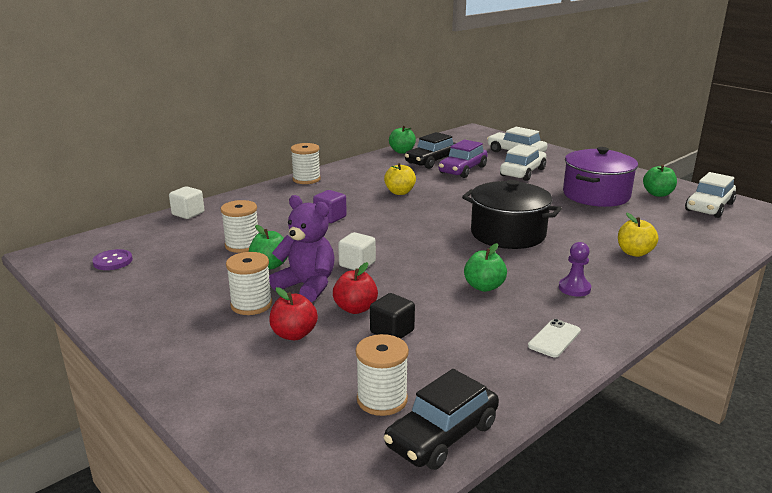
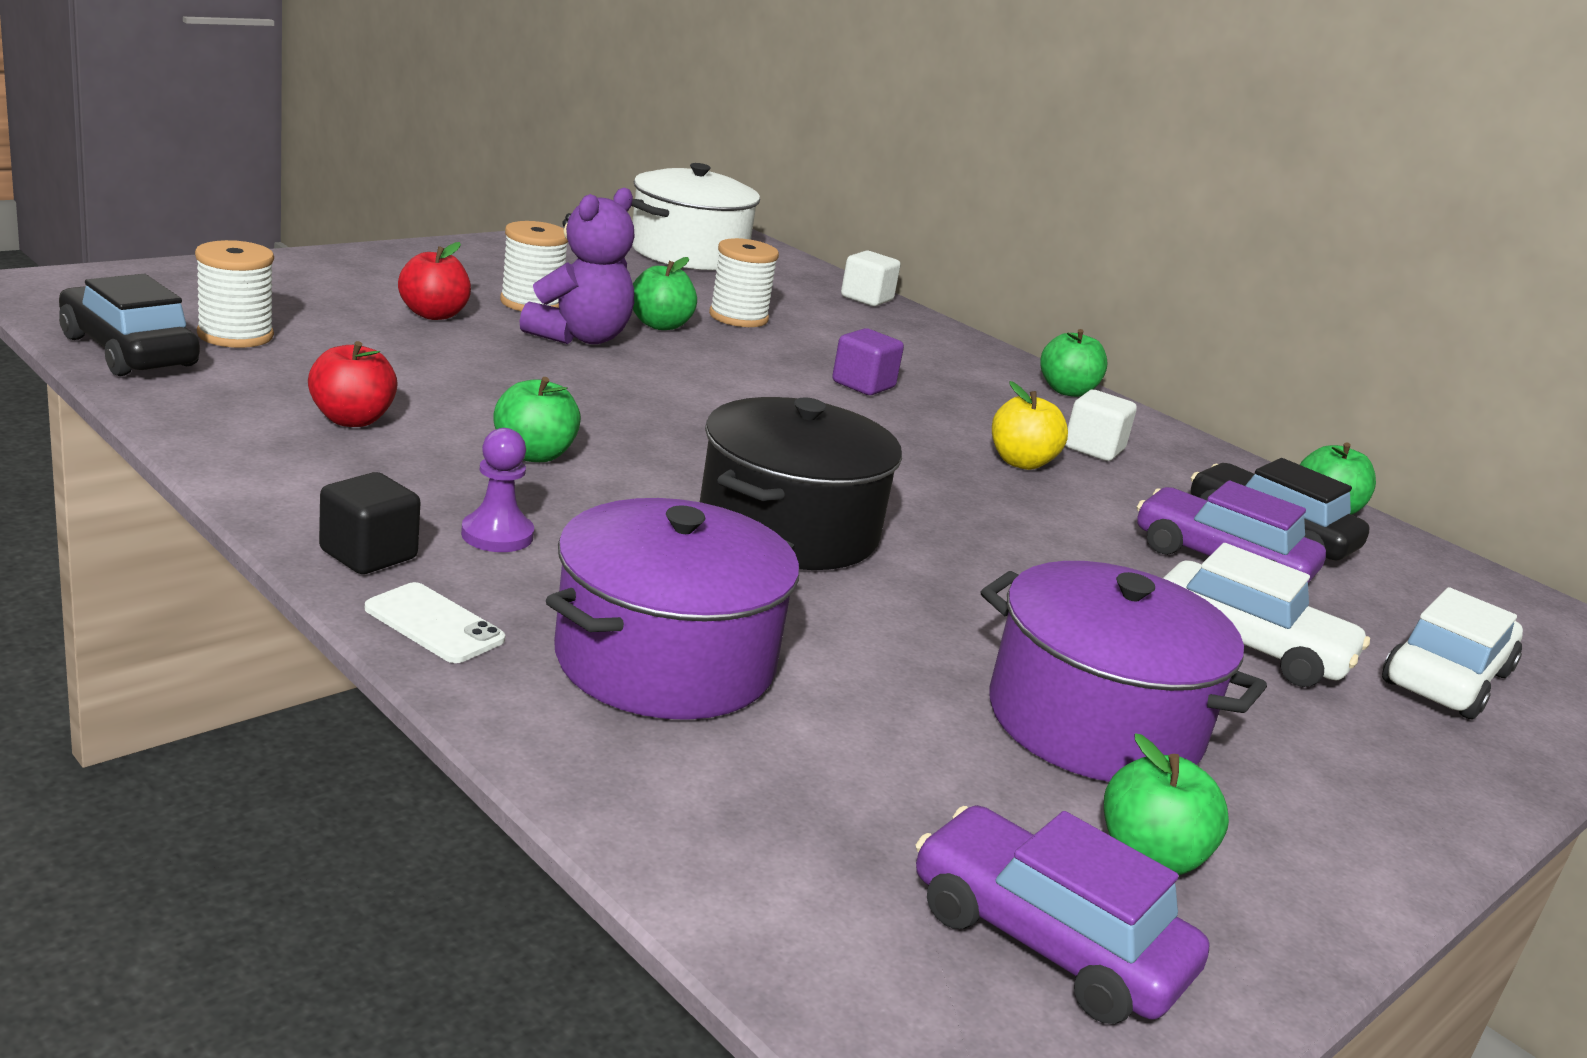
camera: 85 degrees right, 0 degrees up
(113, 261) = (689, 253): purple button -> white pot
(306, 179) = (1067, 391): white spool -> green apple
(355, 308) = (492, 355): red apple -> red apple (352, 420)
(357, 264) = (652, 377): white cube -> white cube (1093, 449)
(392, 332) = (408, 366): black cube -> black cube (368, 555)
(554, 338) = (315, 470): white phone -> white phone (434, 624)
(634, 253) = (665, 660): yellow apple -> purple pot
(709, 207) = (1047, 941): white car -> purple car

